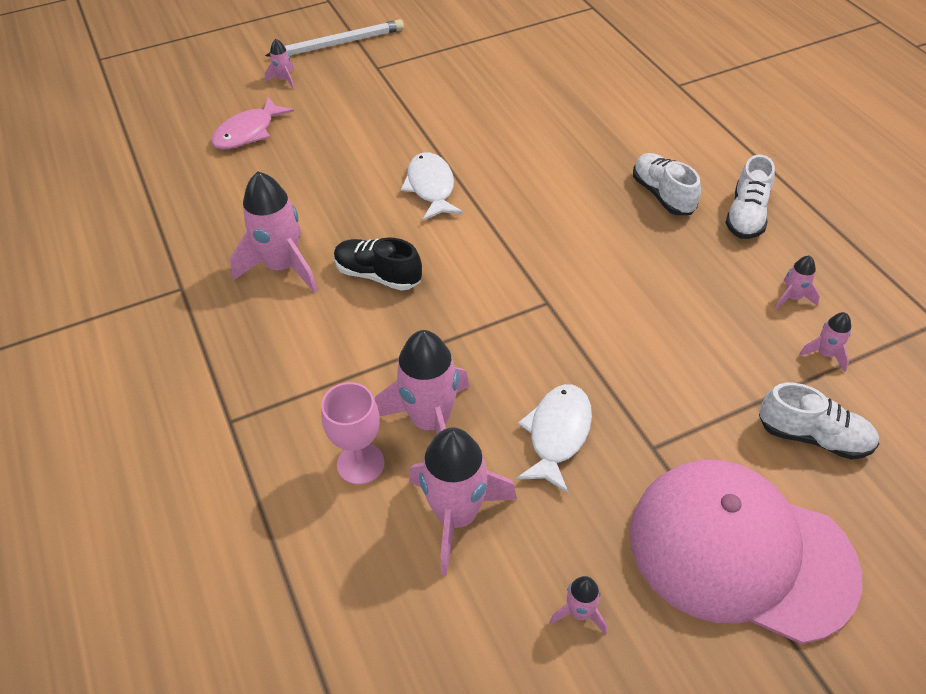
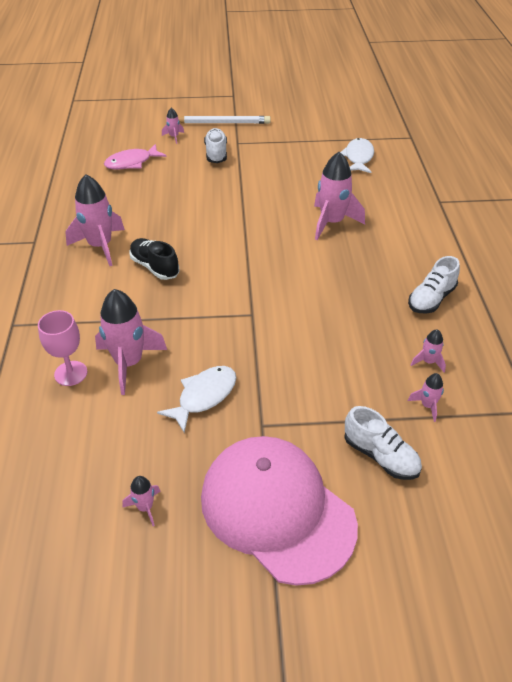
camera: 20 degrees right, 5 degrees down
(431, 187) = (223, 224): white fish -> white fish (358, 157)
(456, 516) = (108, 423): pink rocket -> pink rocket (332, 222)
(662, 195) = (378, 269): white shoe -> white shoe (216, 154)

